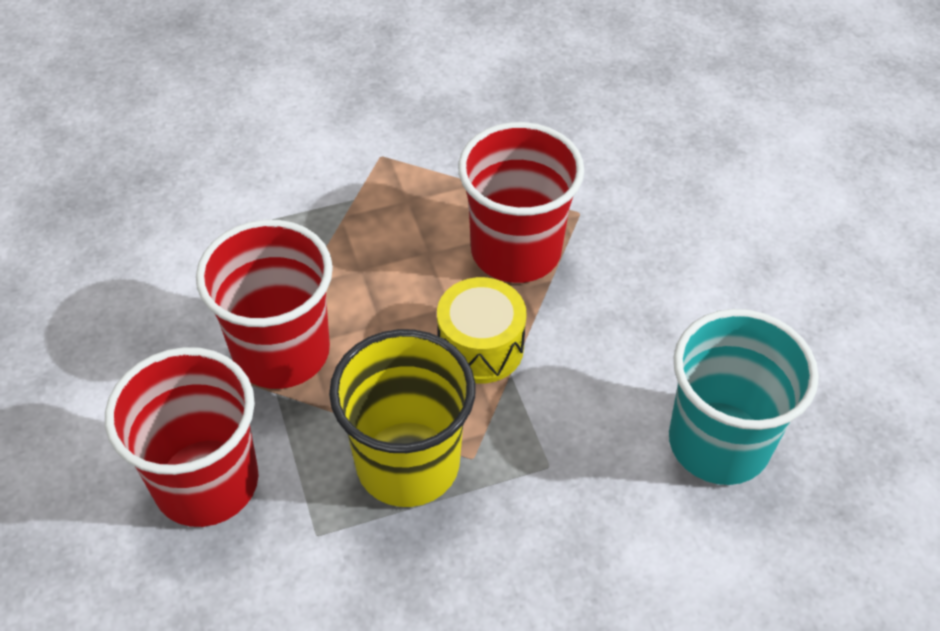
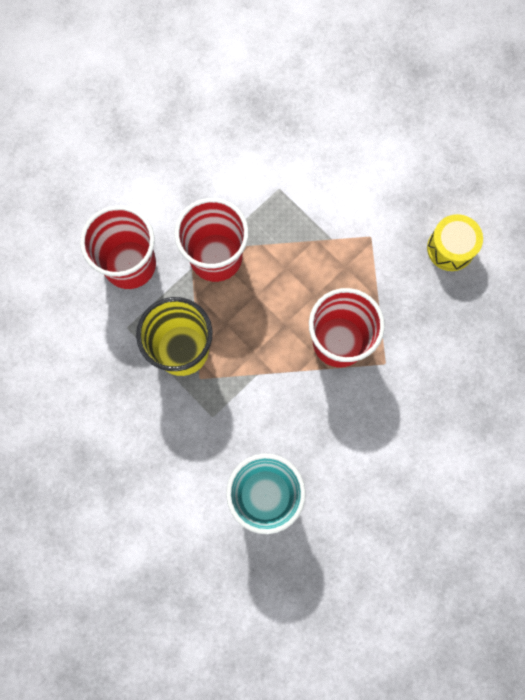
camera: 65 degrees right, 25 degrees up
(480, 347) = (266, 352): yellow drum -> yellow drum (450, 248)

